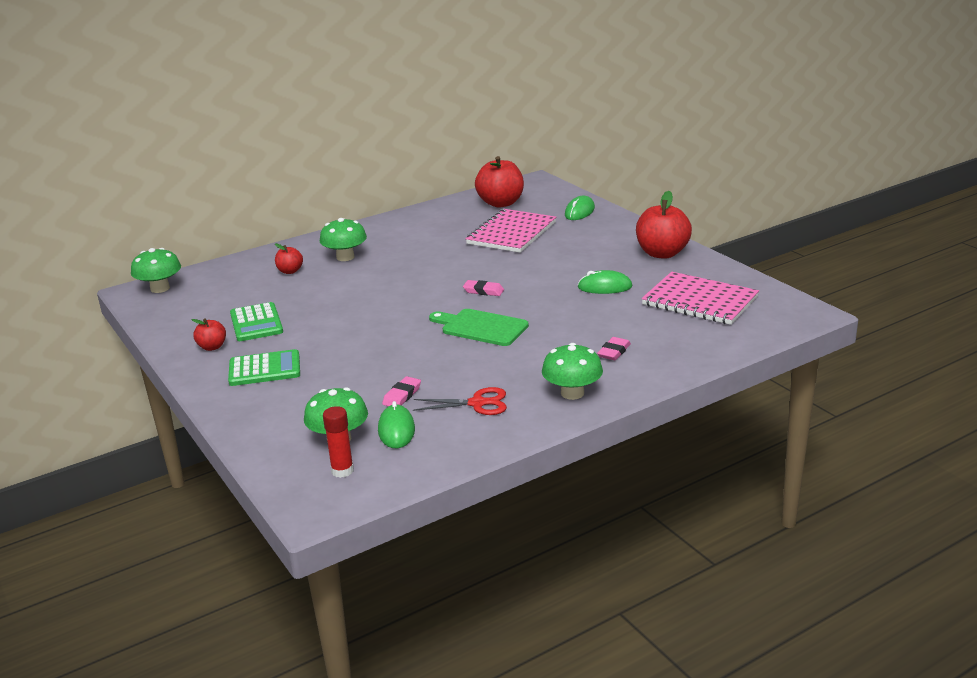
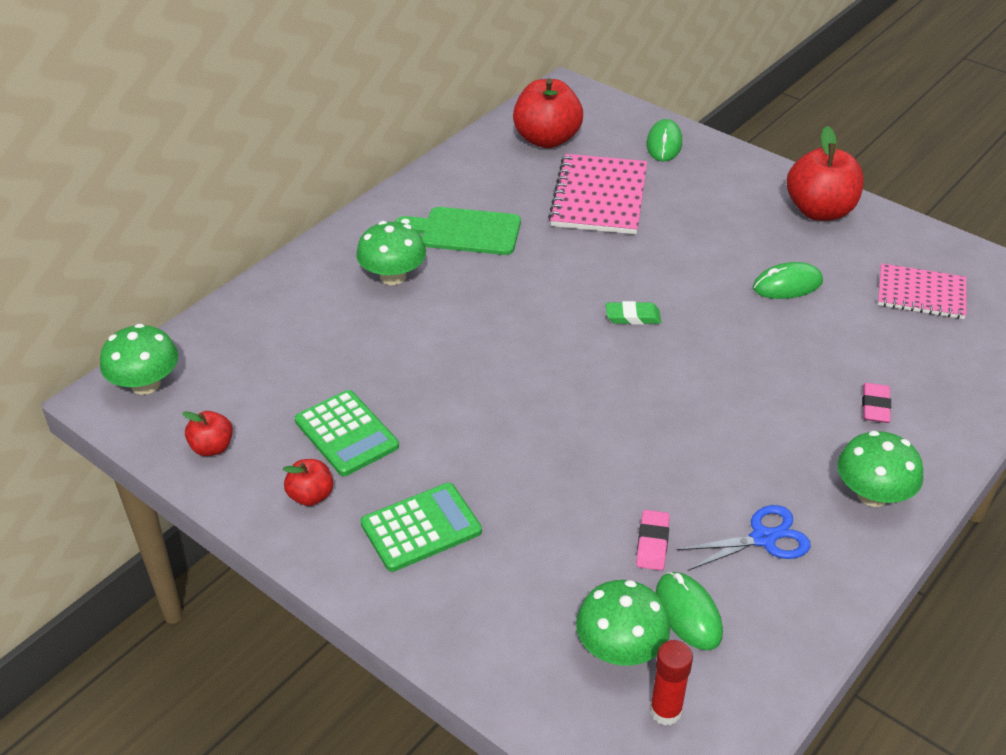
camera: 20 degrees left, 15 degrees up
(290, 271) = (328, 317): red apple -> red apple (212, 447)
(477, 403) = (763, 538): red scissors -> blue scissors
(481, 327) = (674, 389): green cutting board -> green cutting board (465, 231)
(483, 291) = (632, 317): pink eraser -> green eraser
(699, 301) = (921, 294): pink notebook -> pink notebook, size x0.66

